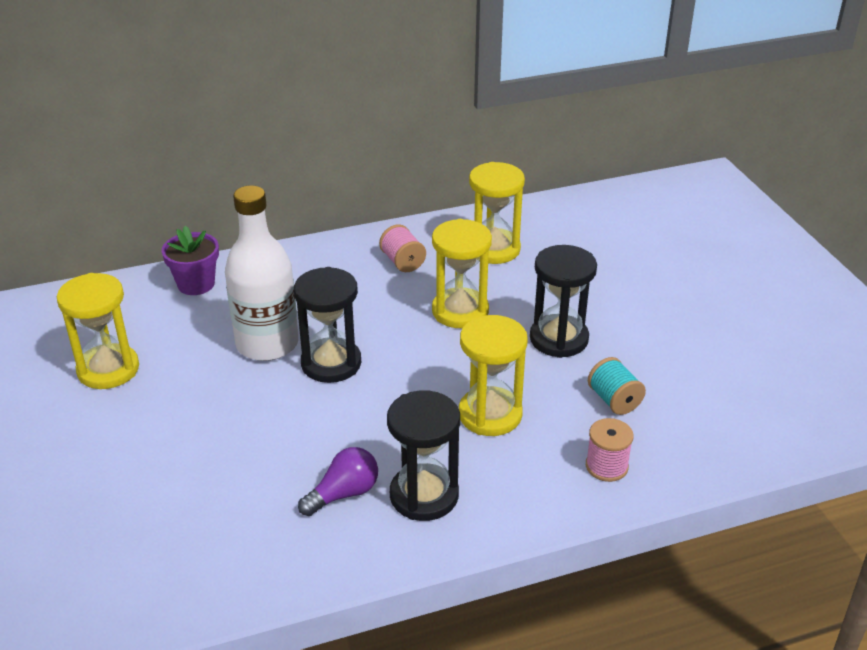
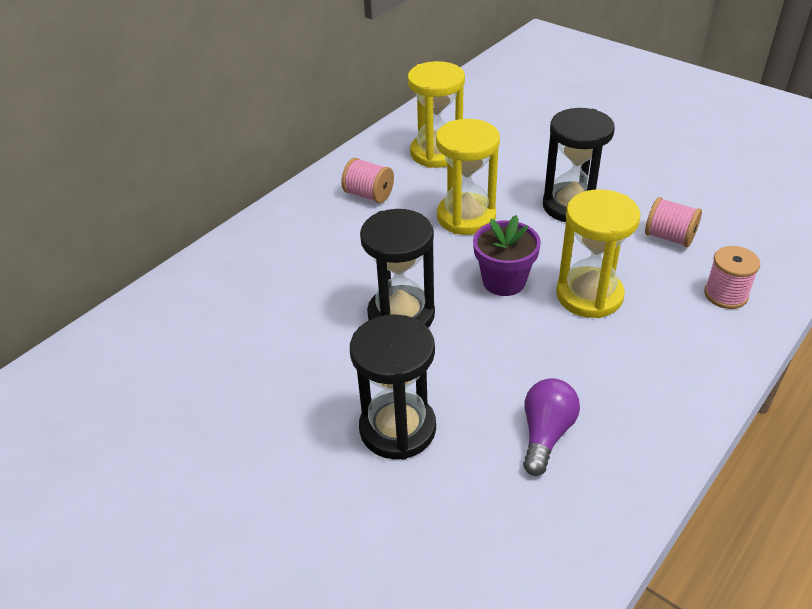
camera: 30 degrees left, 5 degrees up
(108, 369) = (171, 430): yellow hourglass -> none
(196, 284) = (182, 298): purple flower pot -> purple flower pot (504, 281)
(267, 344) = (319, 325): white bottle -> none
(424, 495) = (616, 397): black hourglass -> black hourglass (397, 428)
(614, 400) = (669, 237): turquoise spool -> pink spool

